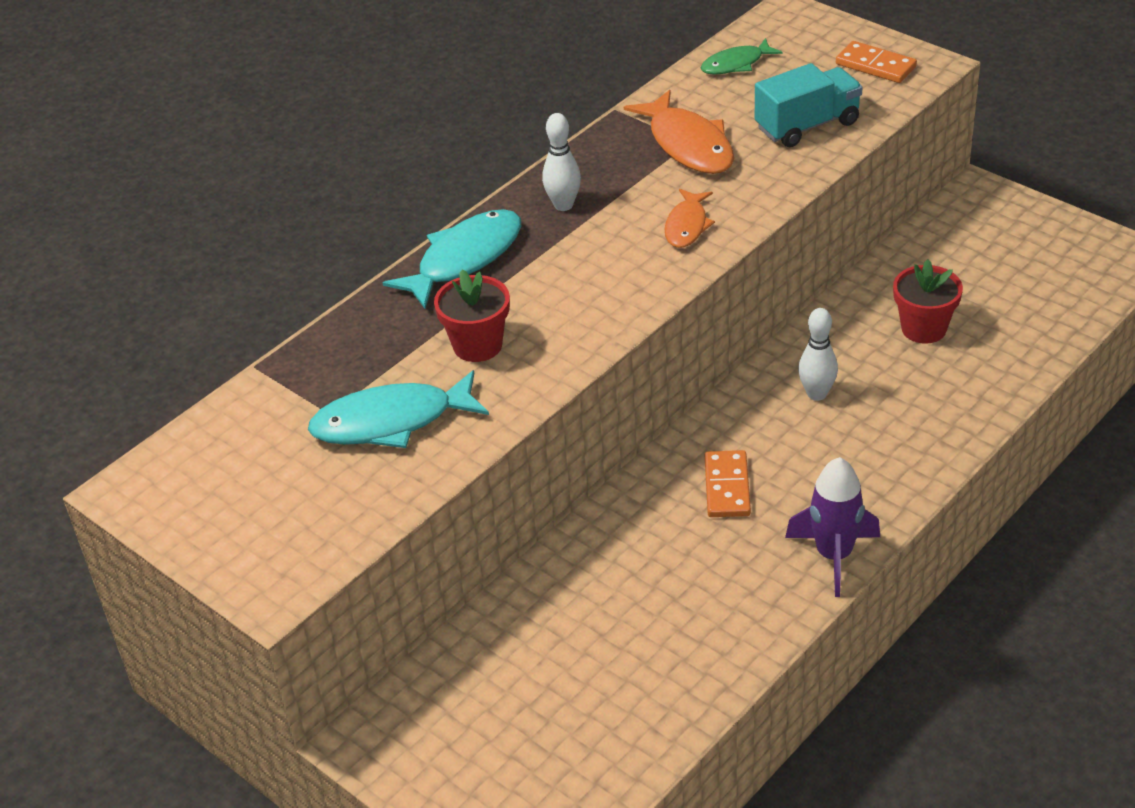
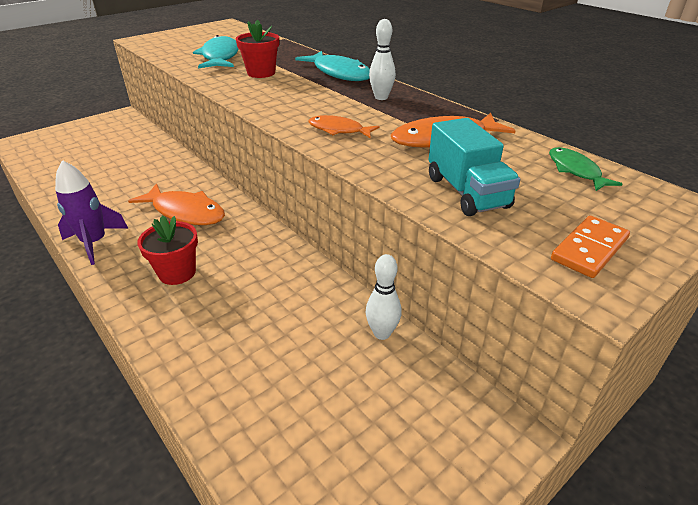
camera: 95 degrees right, 5 degrees down
(727, 487) = (185, 212): orange domino -> orange fish
(817, 394) = (244, 260): white bowling pin -> white bowling pin (382, 333)
(923, 328) = (290, 334): red flower pot -> red flower pot (177, 273)

